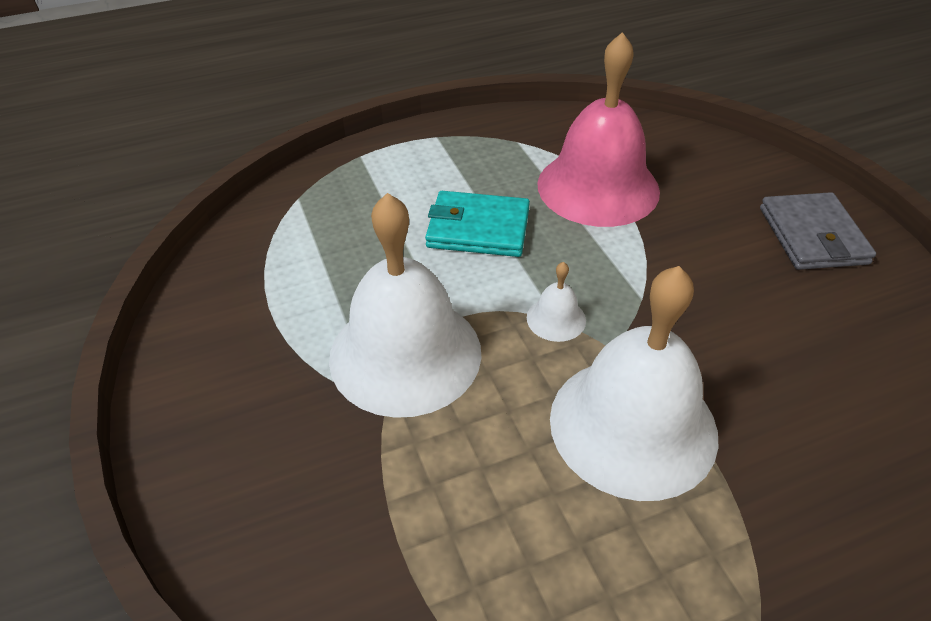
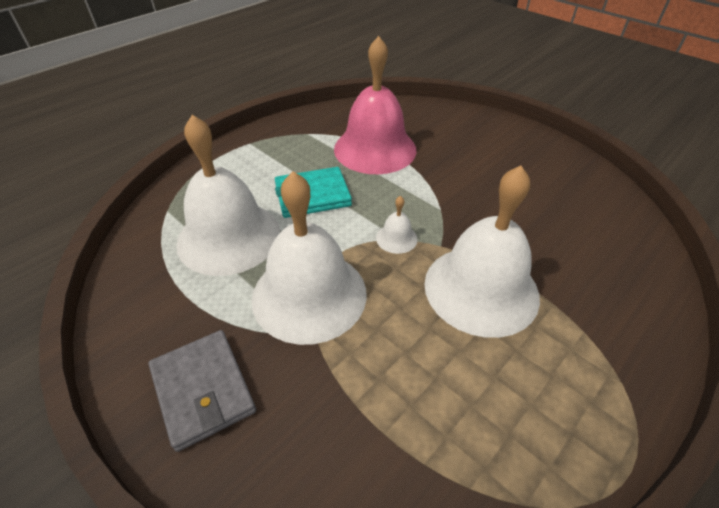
camera: 25 degrees left, 0 degrees up
(350, 251) = (229, 237): none -> white bell
(812, 236) = (511, 145): grey wallet -> grey wallet (203, 390)

